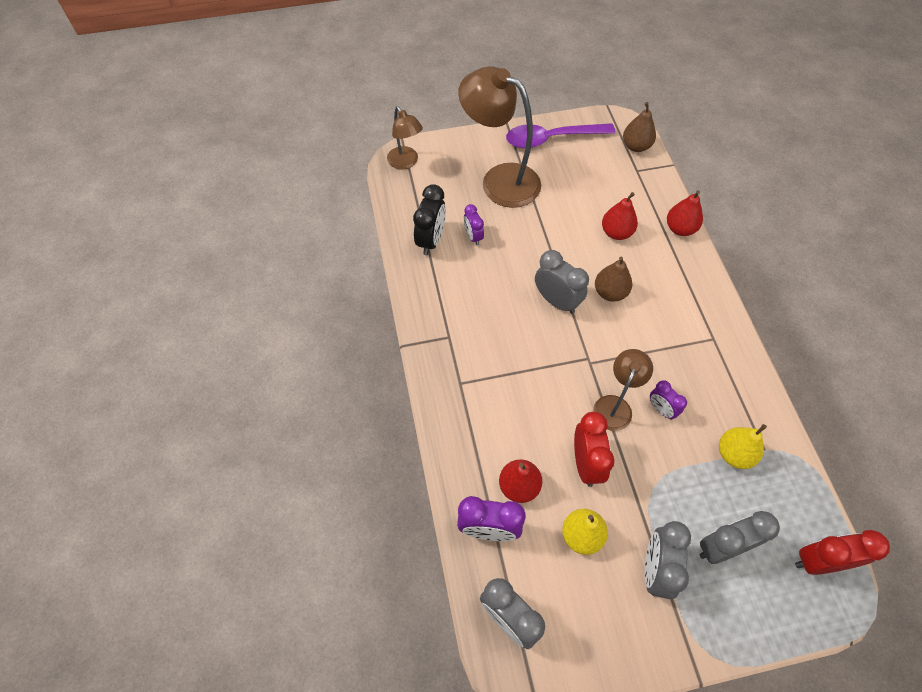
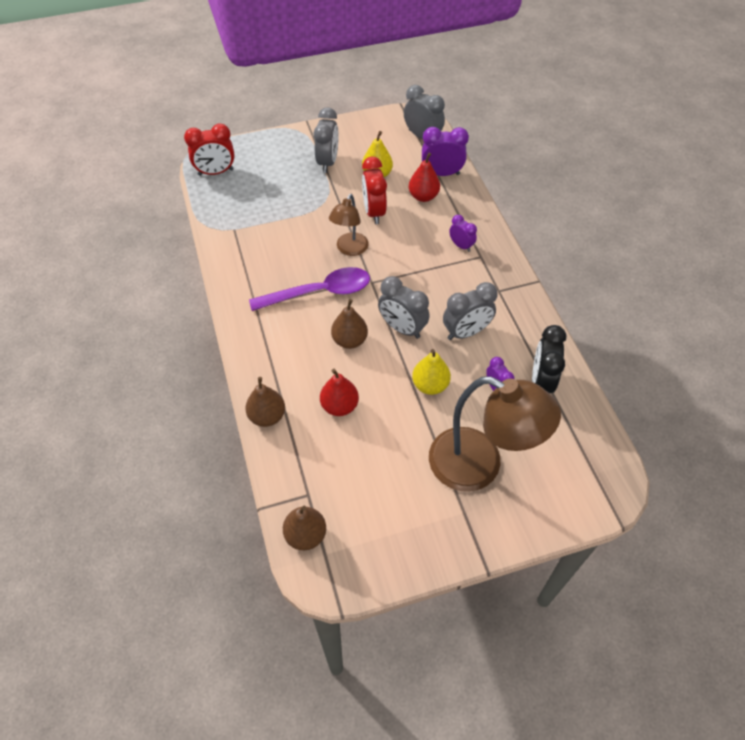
camera: 175 degrees right, 5 degrees down
(406, 162) = (602, 483): brown lamp -> none
(552, 139) = (419, 538): purple spoon -> purple spoon (319, 292)
(661, 409) = (311, 249): purple clock -> purple clock (461, 246)
(680, 229) = (267, 416): red pear -> brown pear
(721, 547) = (280, 175): grey clock -> grey clock (466, 332)
(734, 454) = (258, 225): yellow pear -> yellow pear (430, 385)

